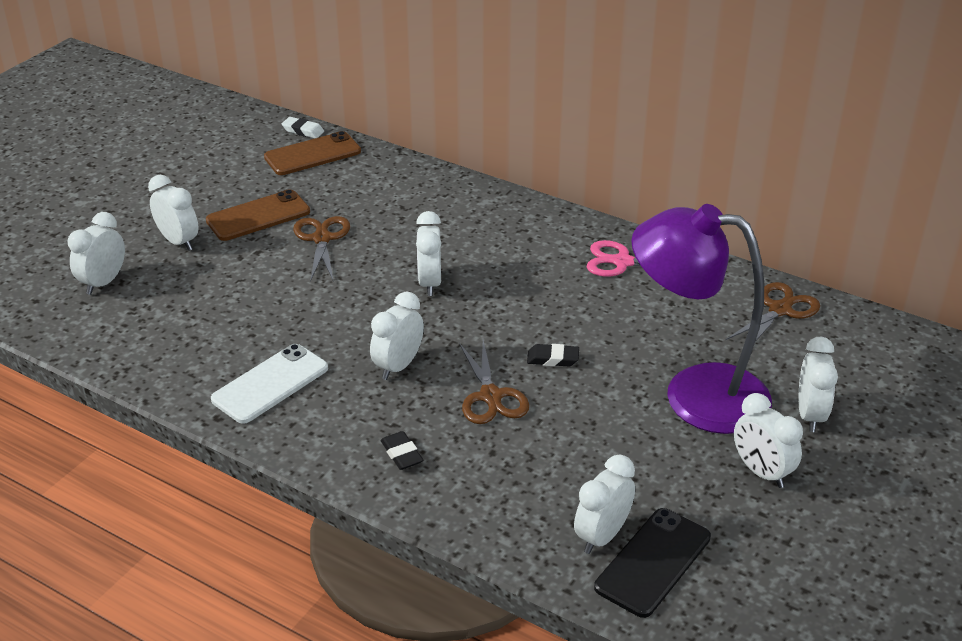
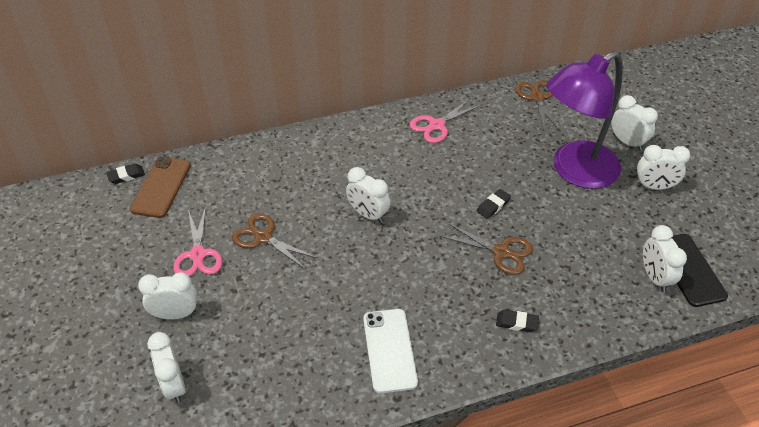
camera: 50 degrees left, 10 degrees up
(258, 216) = (198, 255): brown phone -> pink scissors
(303, 131) = (126, 176): white eraser -> black eraser
(398, 366) = (433, 276): white clock -> none

